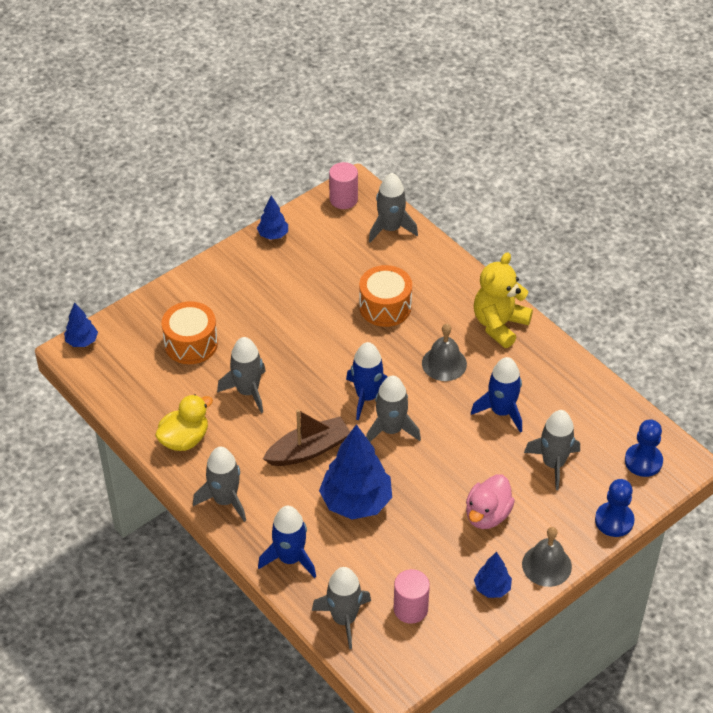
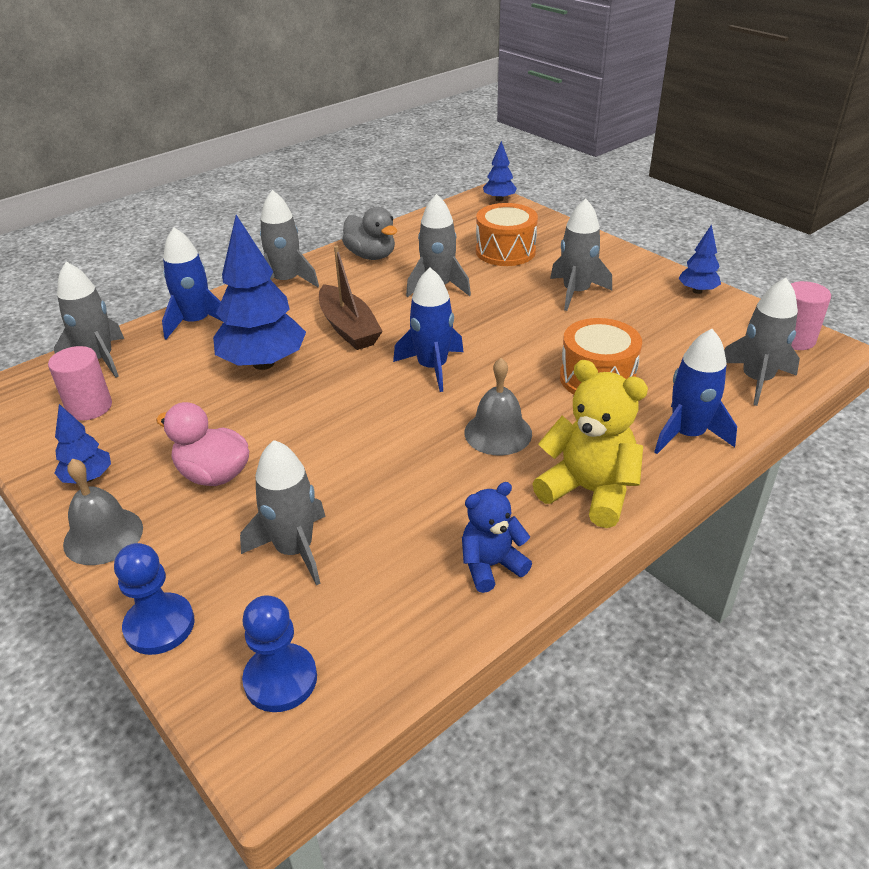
camera: 90 degrees right, 10 degrees down
(184, 439) = (371, 256): yellow duck -> grey duck
(391, 429) = (376, 387): grey rocket -> grey rocket (576, 292)
(501, 411) = (405, 491): blue rocket -> blue rocket (687, 434)
(560, 373) = (491, 565): none -> blue teddy bear

